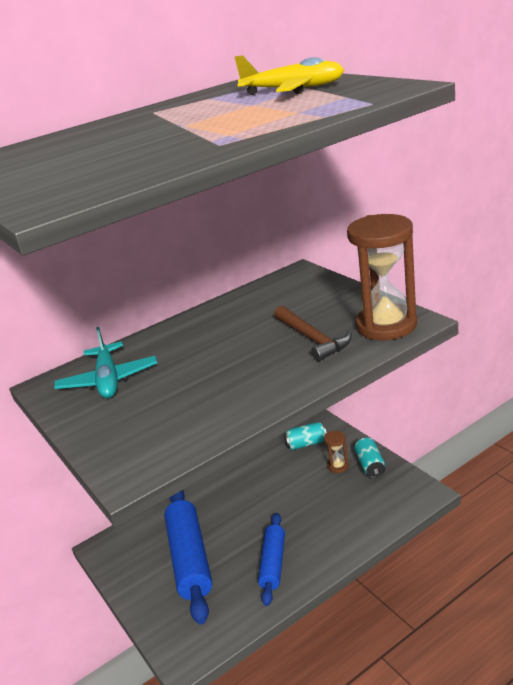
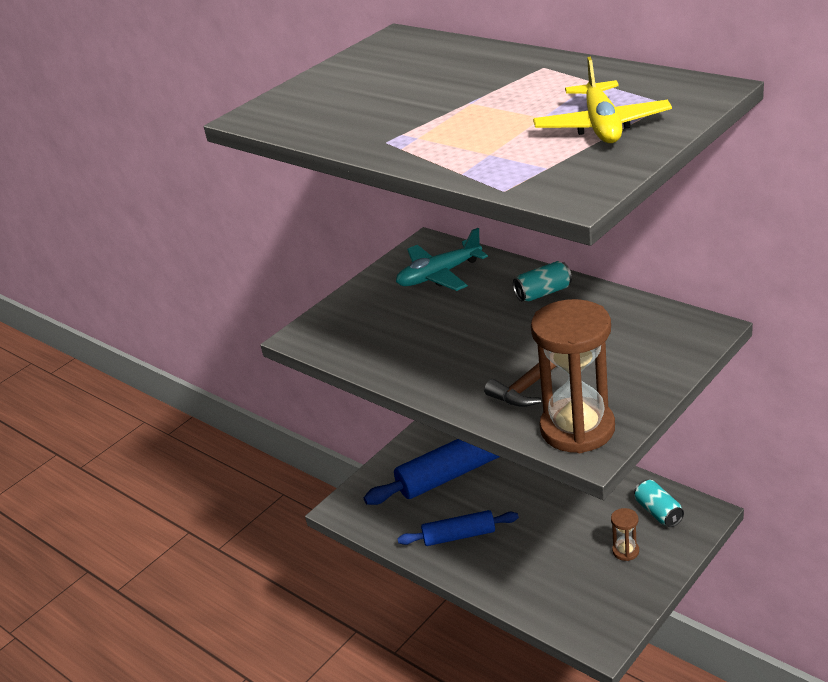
camera: 75 degrees right, 5 degrees up
(370, 465) = (637, 581): turquoise can -> turquoise can (543, 293)

